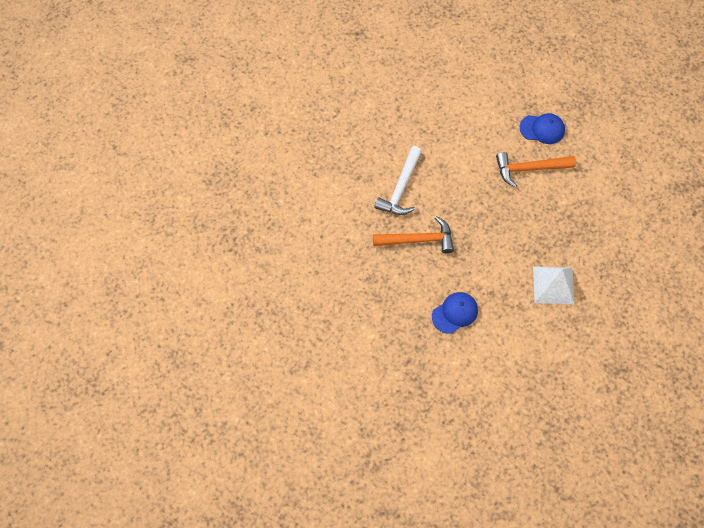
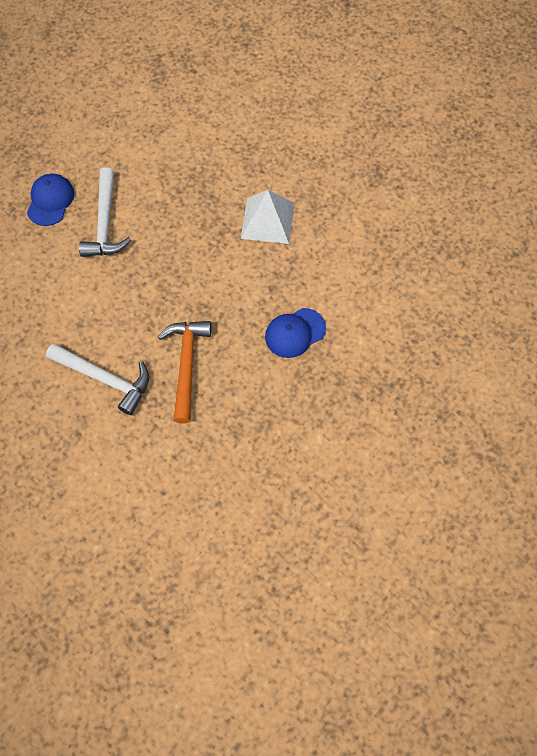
camera: 85 degrees left, 0 degrees up
(455, 313) = (295, 333): blue cap -> blue cap turned 90 degrees counterclockwise
(529, 168) = (105, 223): orange hammer -> white hammer

